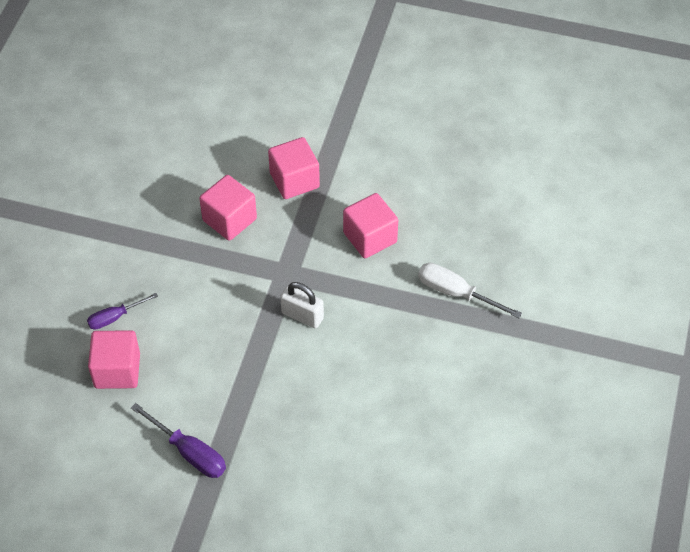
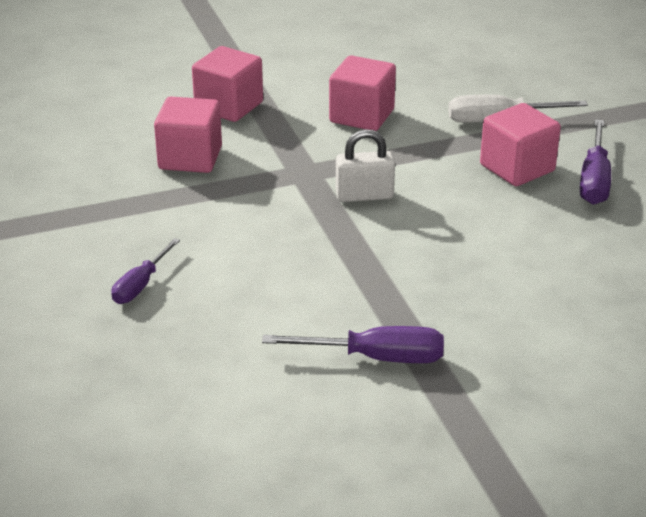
camera: 35 degrees left, 20 degrees down
(117, 370) = (197, 328): pink cube -> pink cube (517, 168)
(460, 387) = (594, 180): none -> purple screwdriver

